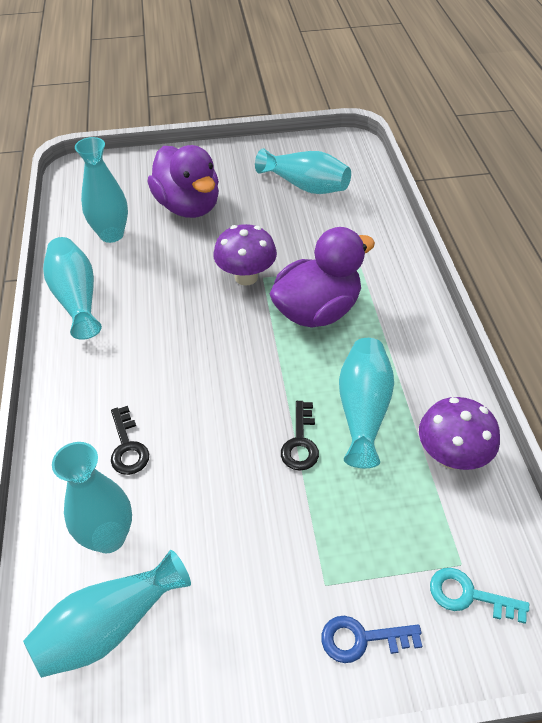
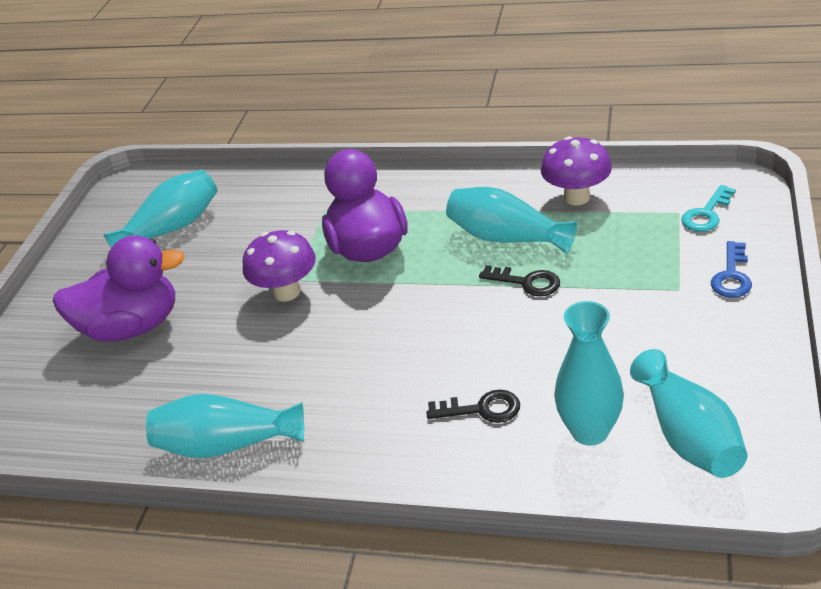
camera: 65 degrees left, 10 degrees down
(111, 234) = (131, 403): turquoise vase -> none

